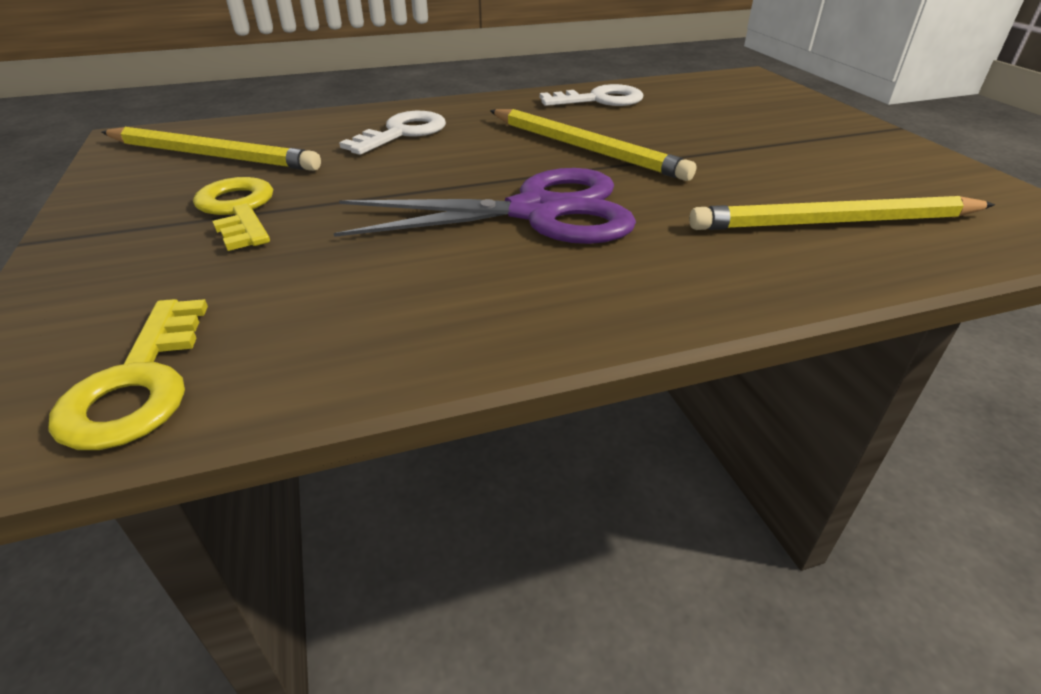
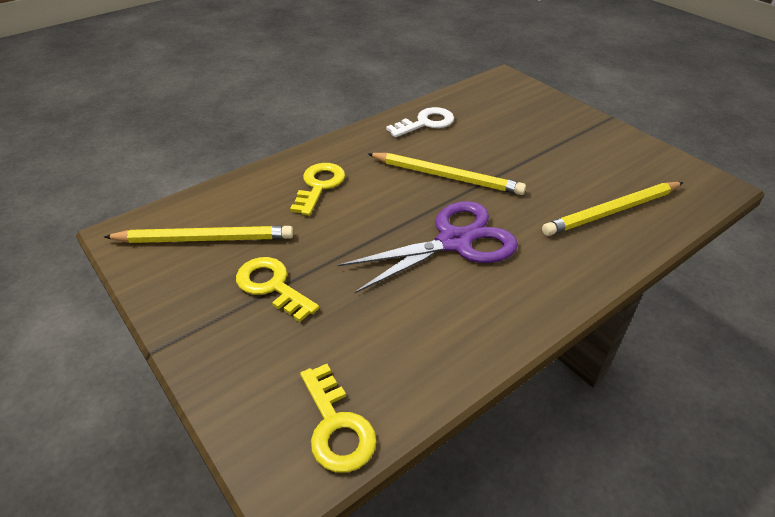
camera: 20 degrees left, 5 degrees up
(403, 133) = (319, 185): white key -> yellow key

